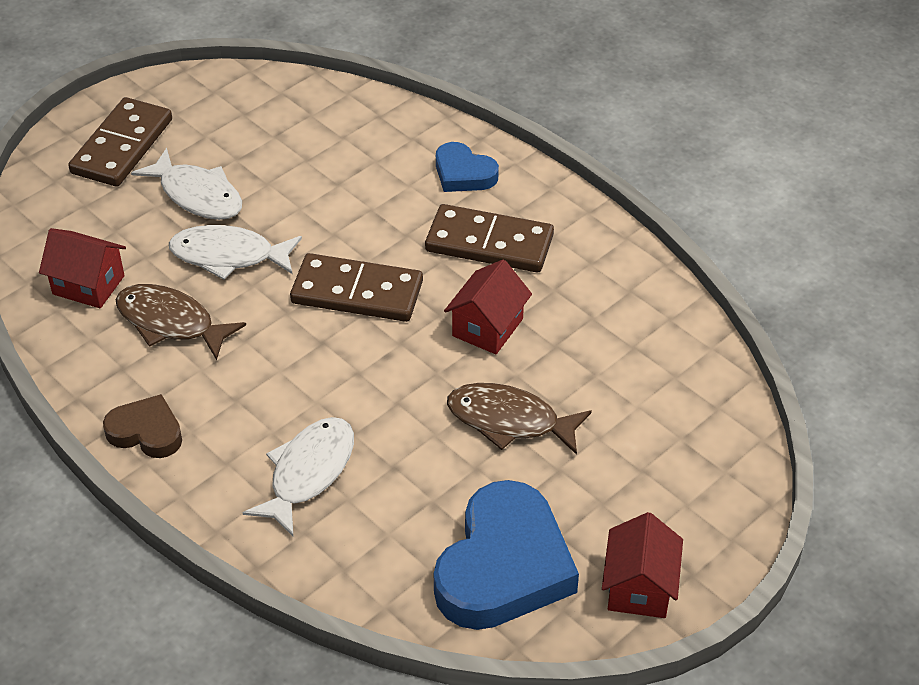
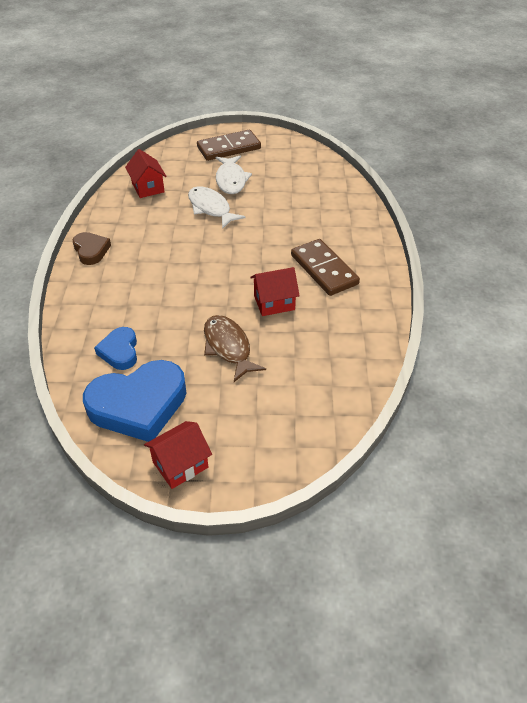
camera: 45 degrees right, 0 degrees up
(171, 323) = (155, 218): brown fish -> none
(308, 473) = (122, 307): white fish -> none
(357, 292) = (239, 253): brown domino -> none
(463, 173) = (352, 235): blue heart -> blue heart (120, 351)

